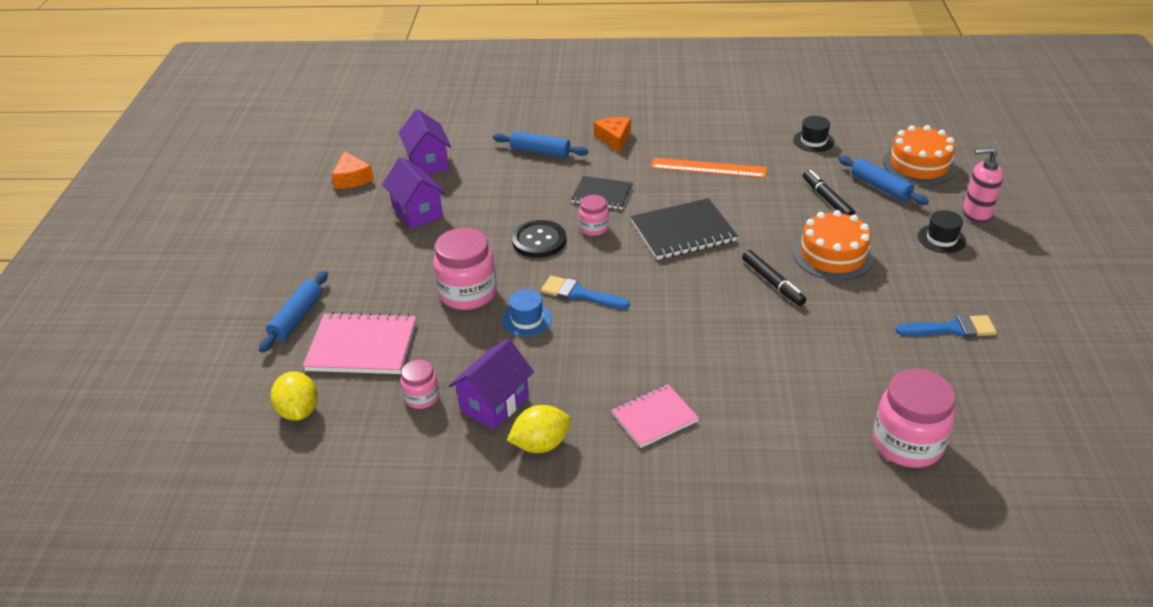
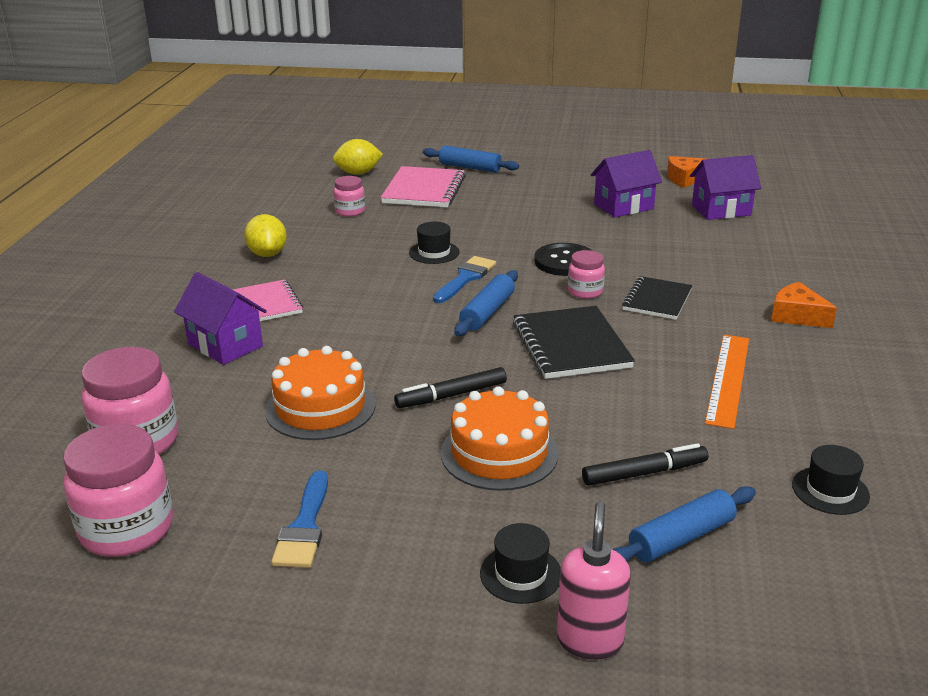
camera: 95 degrees right, 10 degrees down
(468, 293) = (482, 228): pink jar -> pink jar (127, 529)
(494, 404) = (327, 237): purple house -> purple house (225, 345)
(527, 319) = (434, 252): blue hat -> black hat
(540, 152) = (754, 268): blue rolling pin -> blue rolling pin (487, 312)
(614, 139) = (797, 316): orange cheese -> orange cheese turned 135 degrees counterclockwise
(919, 165) = (764, 607): orange cake -> orange cake (320, 407)

